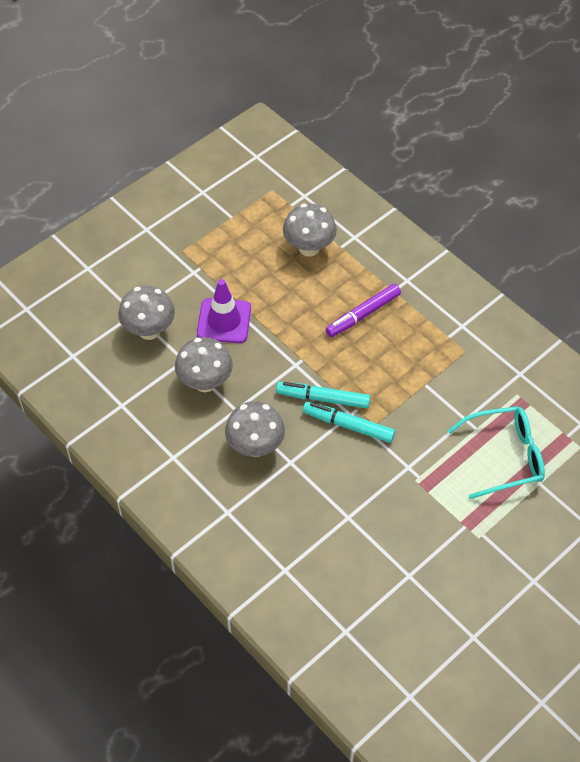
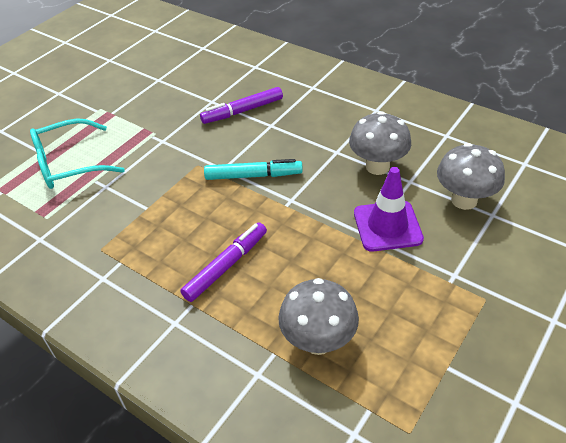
camera: 170 degrees right, 10 degrees down
(255, 447) = (306, 129): grey mushroom -> none
(316, 491) = (242, 111): none -> purple marker
(348, 425) = (223, 159): turquoise marker -> none

